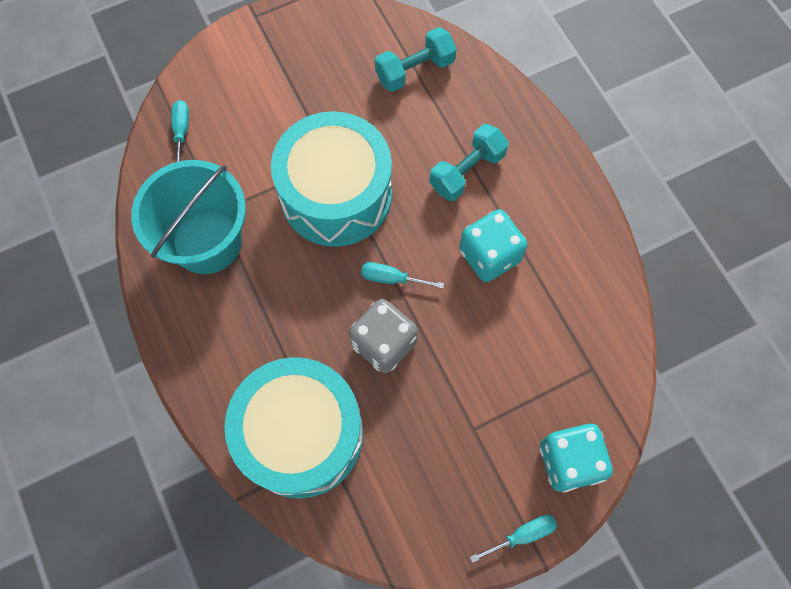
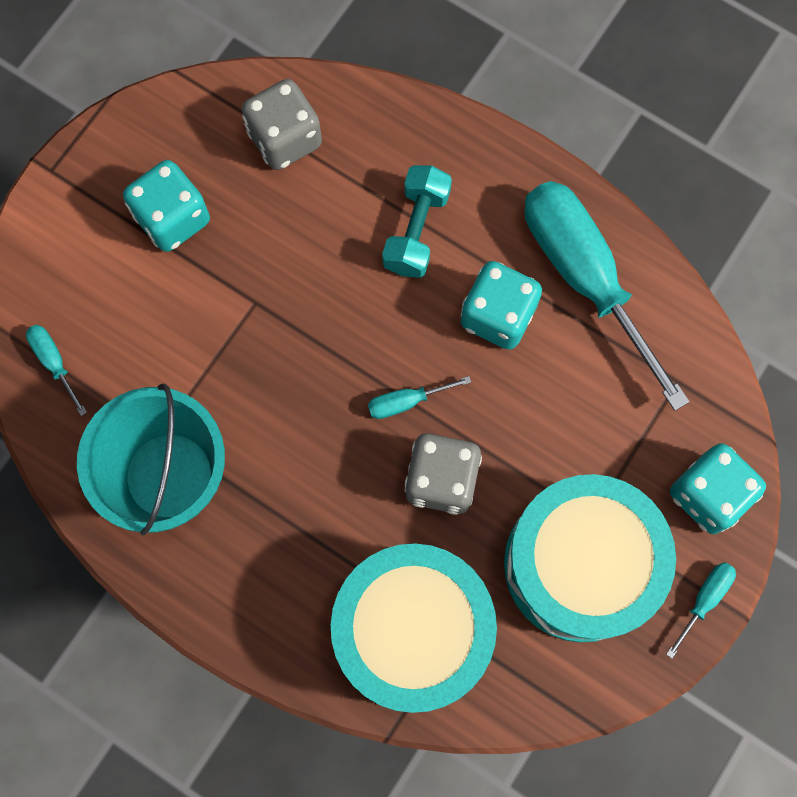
camera: 30 degrees left, 5 degrees up
(312, 83) = (173, 219): none -> turquoise dice
(336, 194) = (285, 339): turquoise drum -> turquoise drum (580, 564)
(415, 70) = (285, 139): turquoise dumbbell -> grey dice
(566, 263) = (585, 278): none -> turquoise screwdriver

